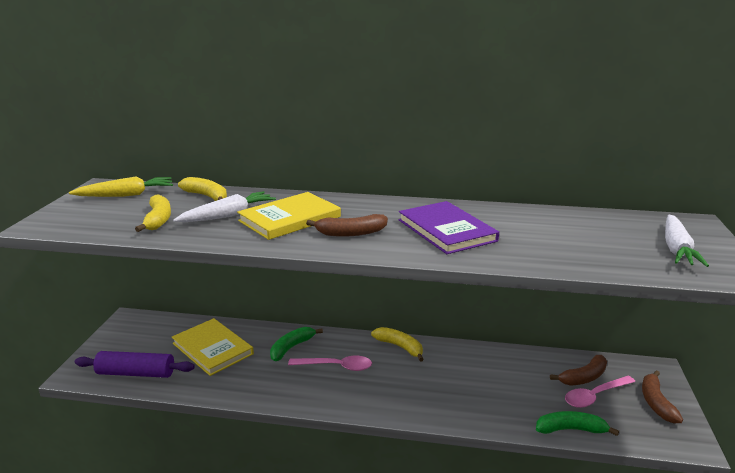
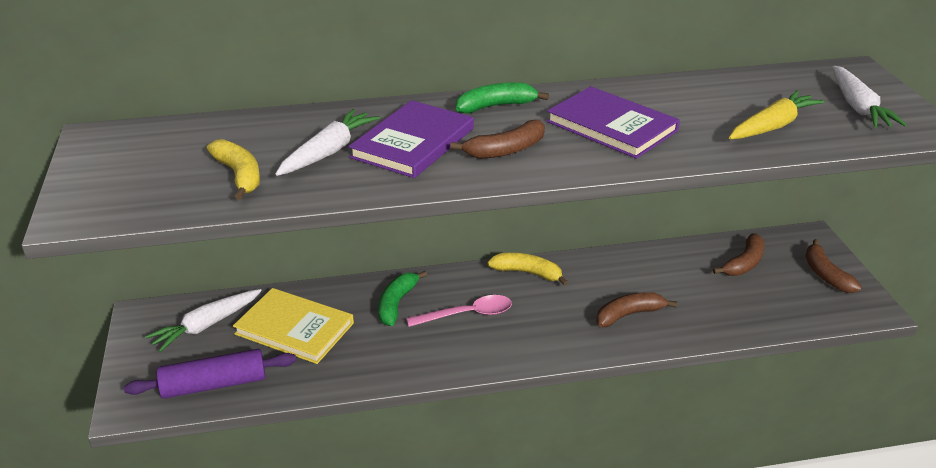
camera: 20 degrees left, 10 degrees up
(126, 195) = (150, 145): yellow carrot -> yellow carrot (772, 126)
(160, 334) = (206, 326): none -> white carrot
(207, 196) = (270, 127): yellow banana -> none
(290, 219) = (413, 143): yellow book -> purple book
(461, 395) = (629, 315): none -> brown banana
(570, 429) = (758, 324): green banana -> green banana (496, 106)
(594, 396) = (764, 282): pink spoon -> none

